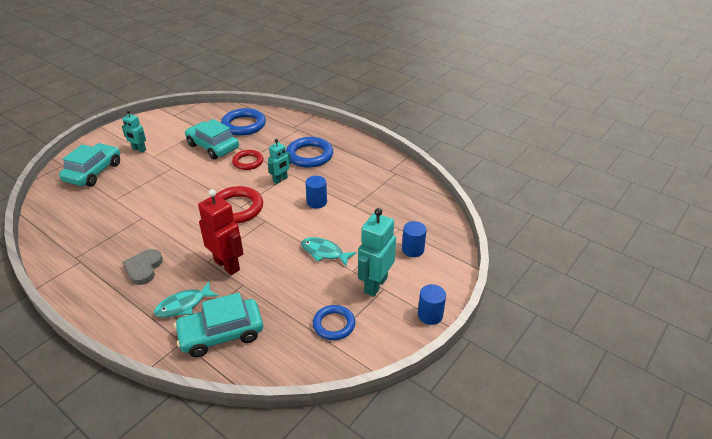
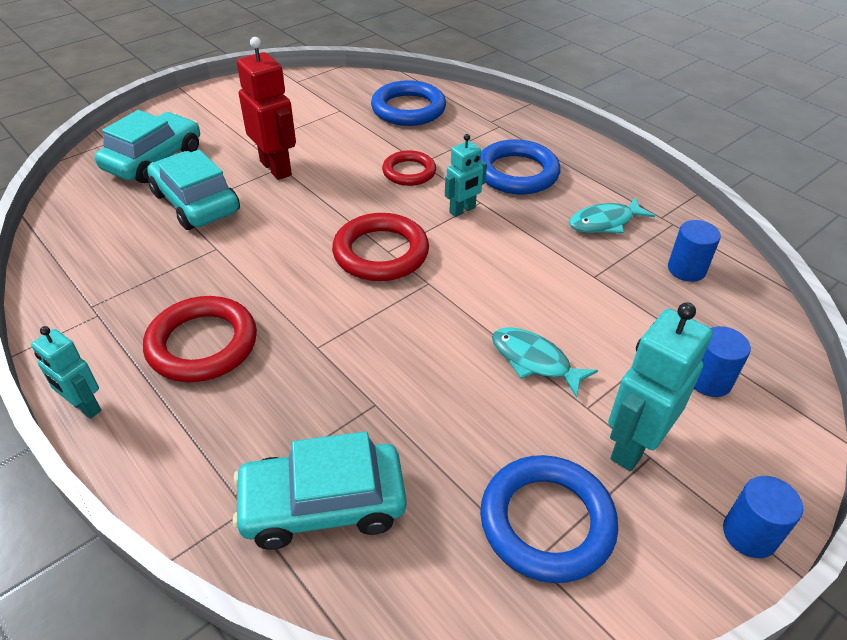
camera: 10 degrees right, 5 degrees up
(139, 149) = (232, 131): turquoise robot -> turquoise robot (85, 407)
(143, 268) = (202, 344): grey heart -> red ring
(183, 305) = (261, 430): turquoise fish -> turquoise fish (604, 222)
(213, 146) = (353, 139): turquoise car -> turquoise car (195, 202)
(227, 265) = (351, 360): red robot -> red robot (276, 168)
(317, 202) = (525, 260): blue cylinder -> blue cylinder (686, 269)
(334, 324) = (547, 522): blue ring -> blue ring, size x1.56

